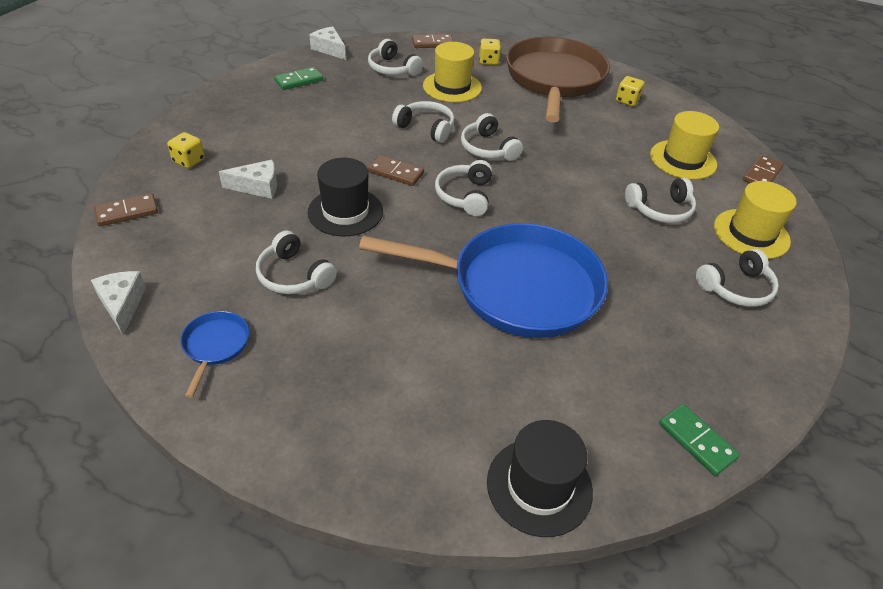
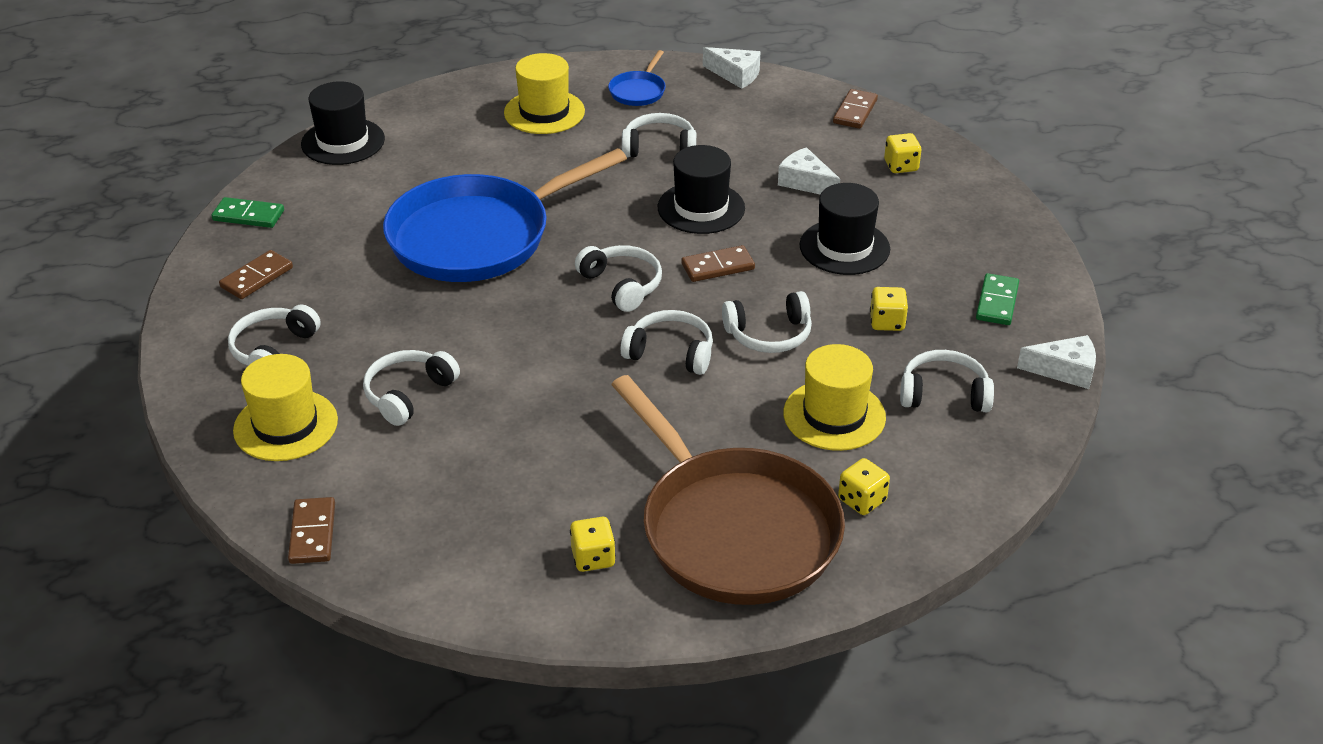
camera: 140 degrees right, 5 degrees down
(215, 346) = (638, 91): blue pan -> blue pan turned 60 degrees clockwise
(257, 187) = (805, 182): white cheese -> white cheese turned 90 degrees clockwise
(313, 141) = (844, 247): none -> black hat
(362, 101) = (887, 322): none -> yellow dice
(432, 43) = (981, 480): brown domino -> brown domino (256, 277)
(683, 160) = (432, 489): yellow hat -> yellow hat (544, 112)

